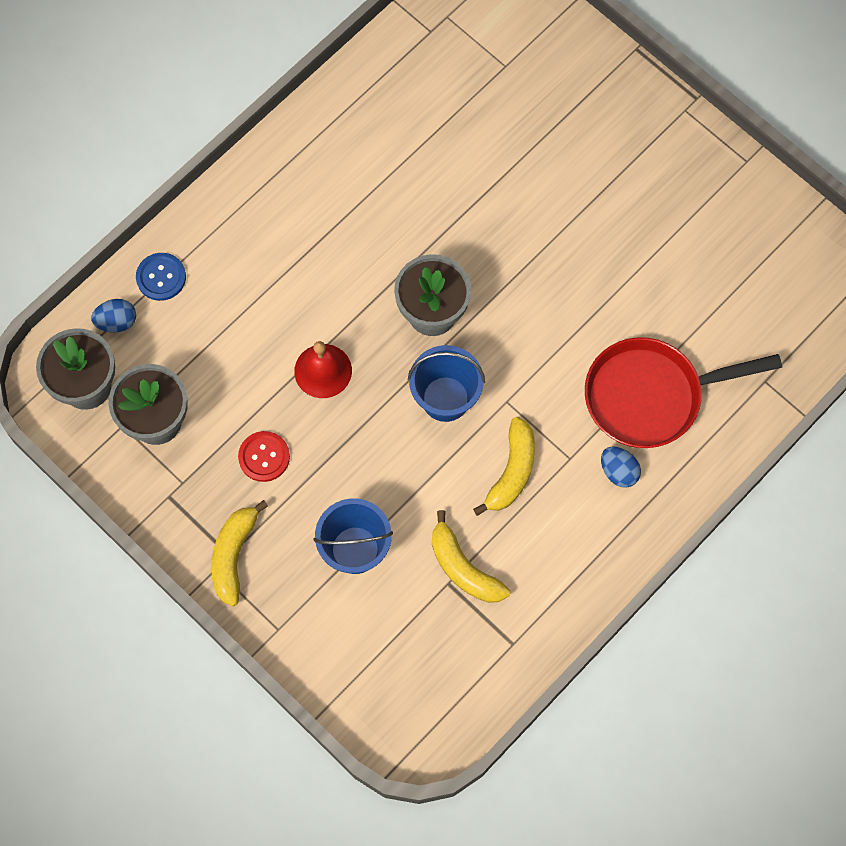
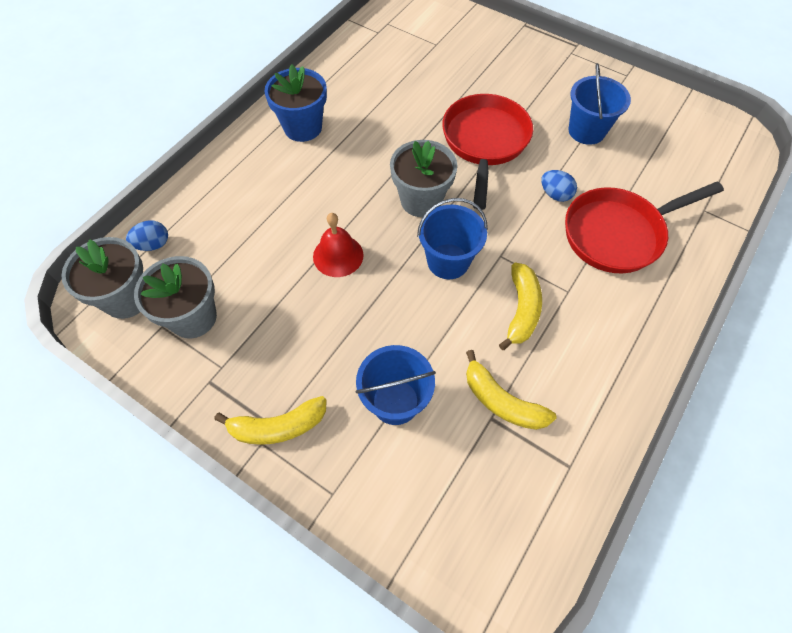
camera: 10 degrees left, 10 degrees down
(161, 277) = (190, 207): blue button -> none
(233, 555) = (278, 427): yellow banana -> yellow banana turned 105 degrees counterclockwise
(264, 457) = (296, 333): red button -> none
(307, 180) = (303, 127): none -> blue flower pot
(529, 240) = (485, 142): none -> red pan
(618, 471) = (613, 295): blue egg -> blue egg (555, 194)
(662, 243) = (586, 131): none -> blue bucket

